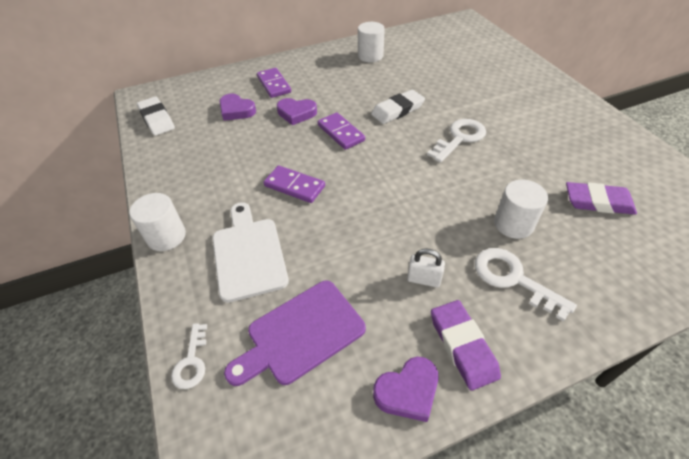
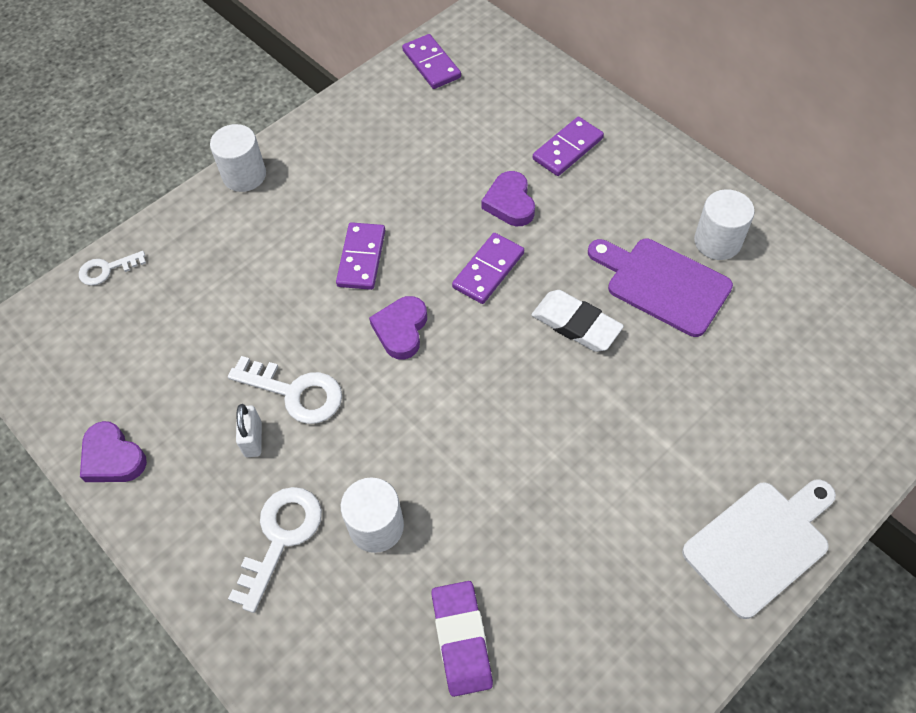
camera: 70 degrees right, 10 degrees up
(157, 119) = (431, 64): white eraser -> purple domino
(236, 110) = (486, 134): purple heart -> purple heart (401, 330)
(248, 254) = (242, 258): white cutting board -> white cutting board (760, 544)
(301, 333) = (155, 344): purple cutting board -> purple cutting board (662, 284)
(460, 138) = (540, 425): white key -> white key (295, 392)
(462, 346) = (174, 498): purple eraser -> none

